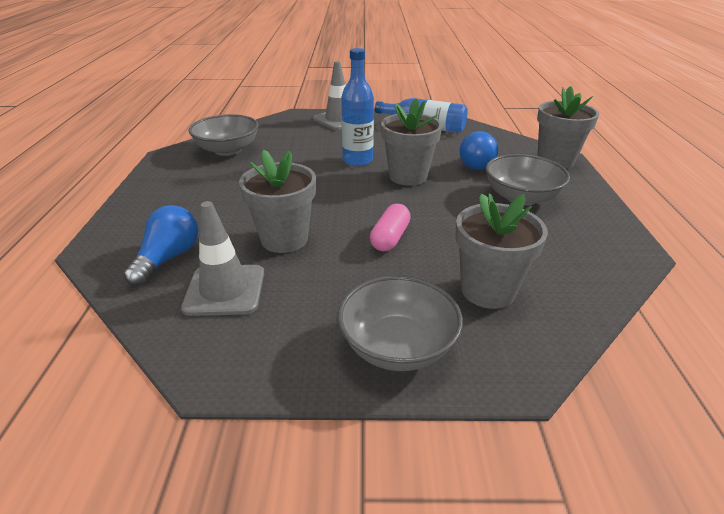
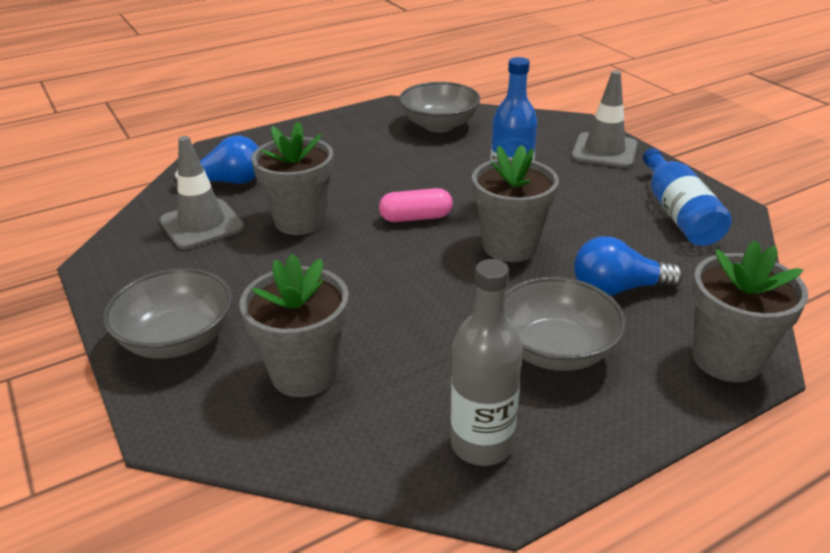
camera: 60 degrees right, 0 degrees up
(390, 238) = (355, 278): pink capsule -> pink capsule (416, 217)
(592, 245) = (481, 444): none -> grey bottle

